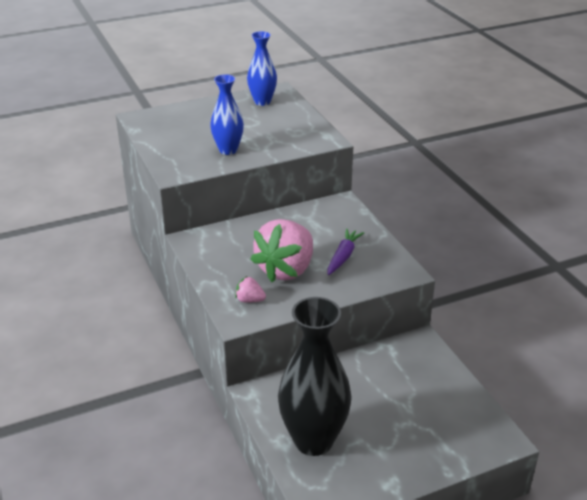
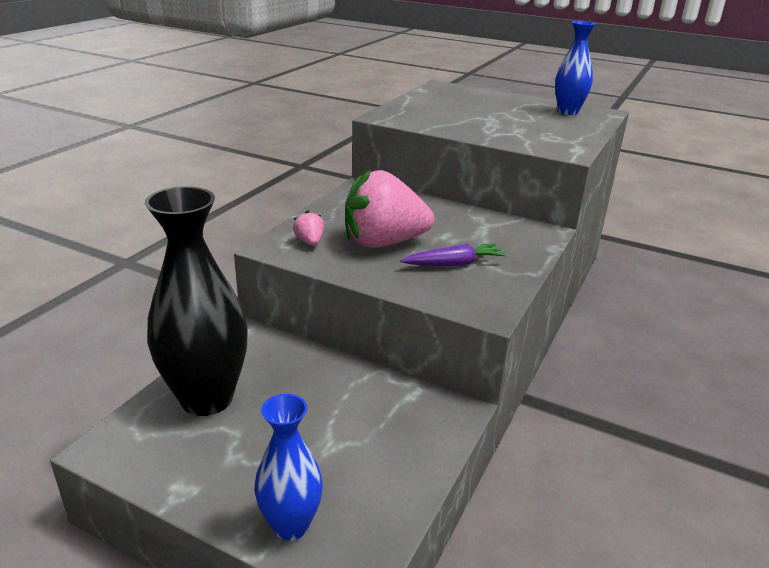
camera: 50 degrees right, 5 degrees down
(228, 150) = (459, 122): blue vase -> blue vase (291, 525)

